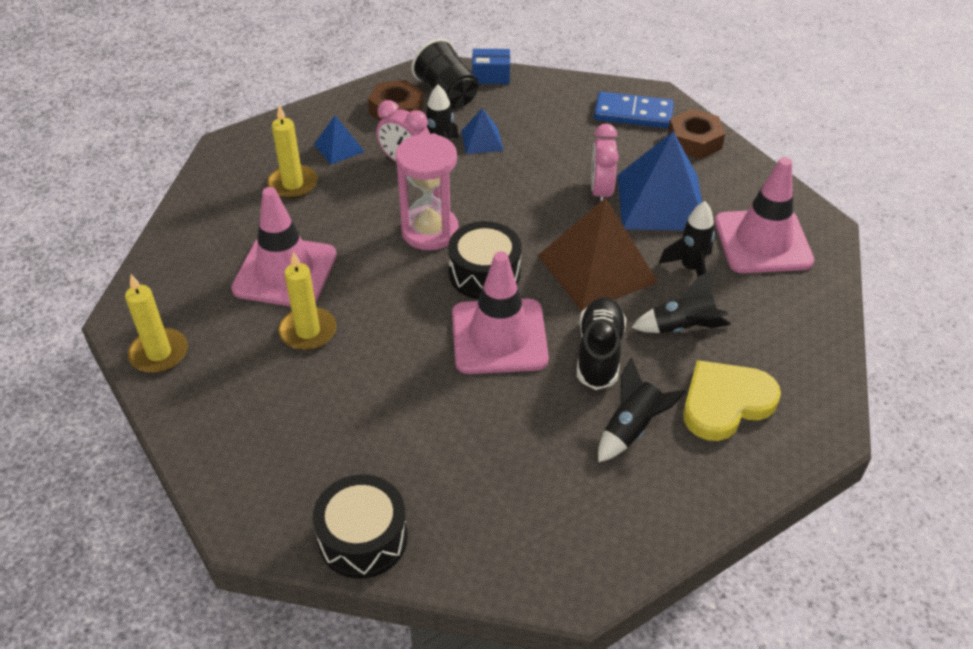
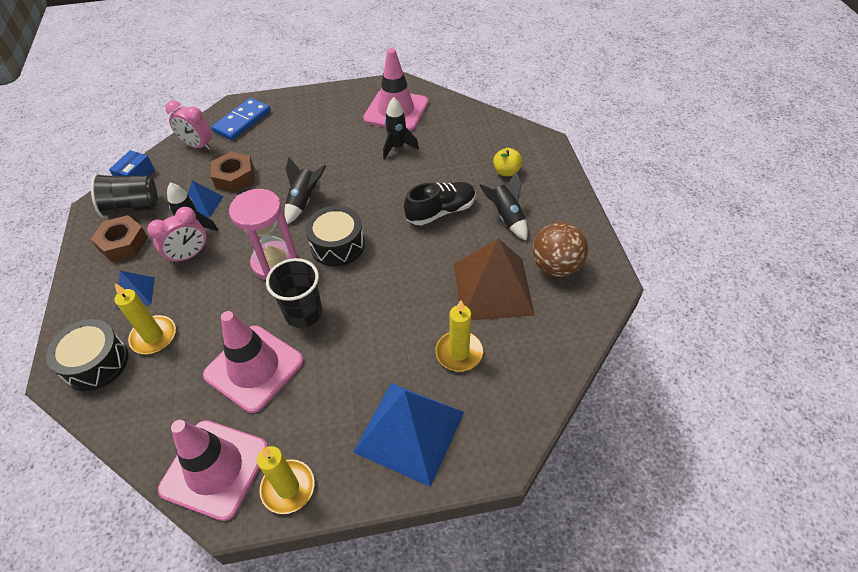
camera: 65 degrees left, 5 degrees up
(308, 331) = (328, 368): yellow candle -> yellow candle (459, 353)
(363, 538) = (535, 383): black drum -> black drum (96, 363)
(372, 282) = (303, 313): none -> black cup
(499, 336) = (399, 256): pink traffic cone -> pink traffic cone (215, 469)
(571, 512) = (556, 266): none -> brown ball
(597, 268) = (370, 188): brown pyramid -> brown pyramid (493, 288)
(599, 353) = (441, 211): black shoe -> black shoe turned 120 degrees clockwise
(600, 192) = (303, 162): pink clock -> pink clock (198, 146)
(661, 202) = (333, 139): blue pyramid -> blue pyramid (409, 432)
(682, 327) = (442, 168): black rocket -> black rocket (304, 201)
(694, 141) = (291, 105): brown nut -> brown nut (234, 177)
(725, 402) = (506, 171): yellow heart -> yellow apple

